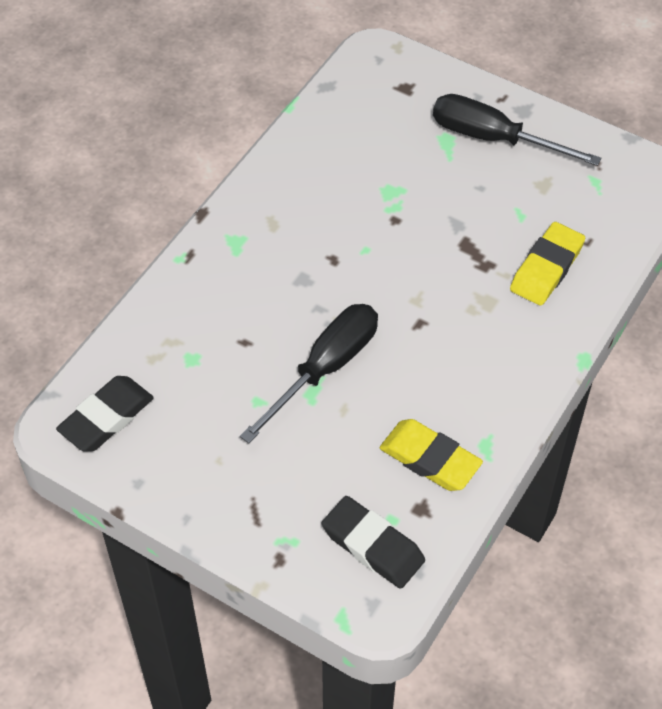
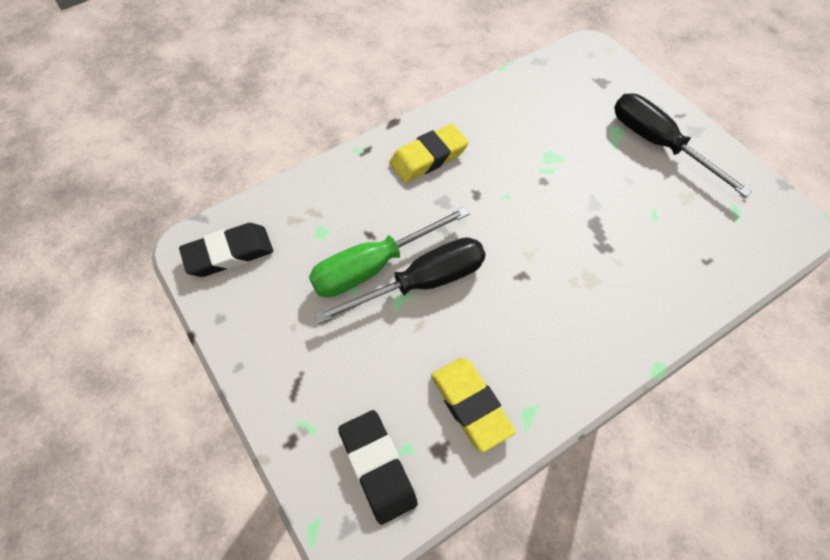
camera: 25 degrees right, 5 degrees up
(267, 371) = (373, 266): none -> green screwdriver
(546, 268) = (658, 270): yellow eraser -> yellow eraser (428, 157)

